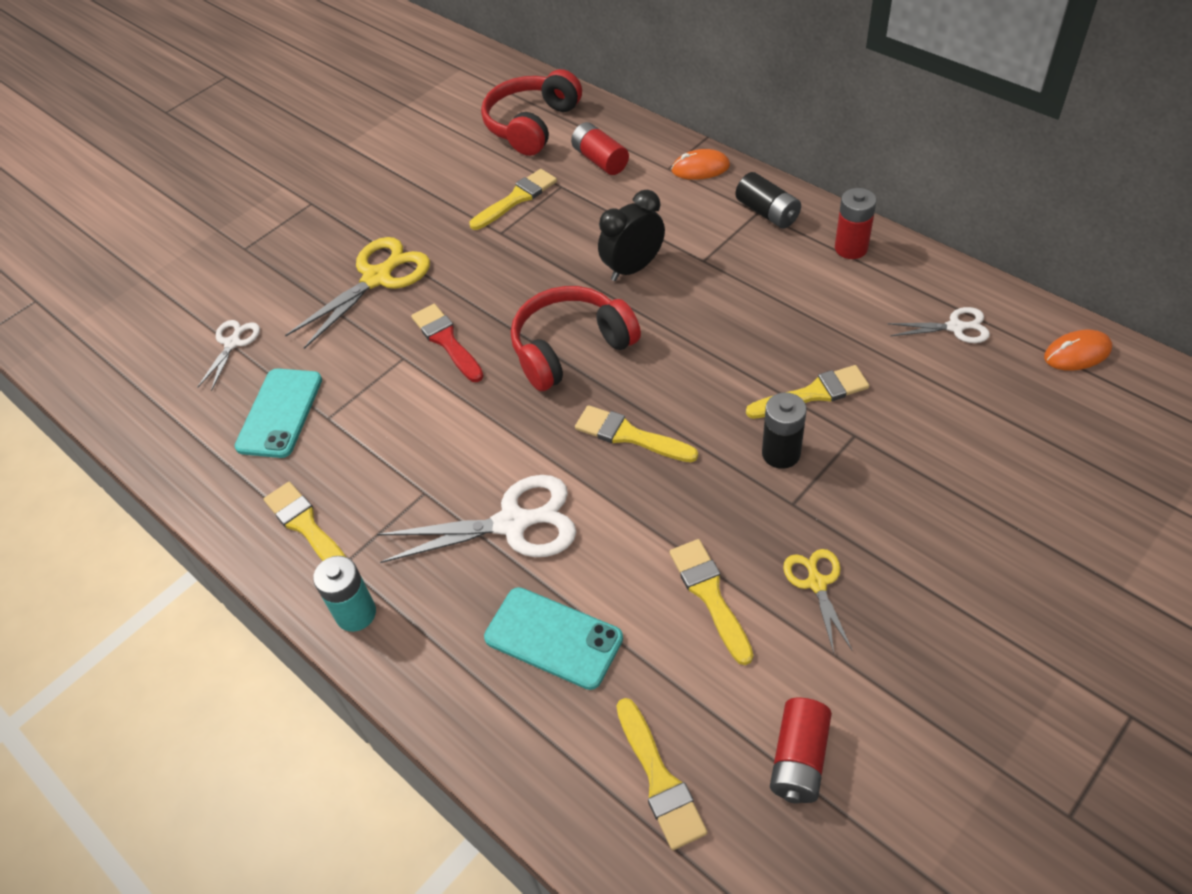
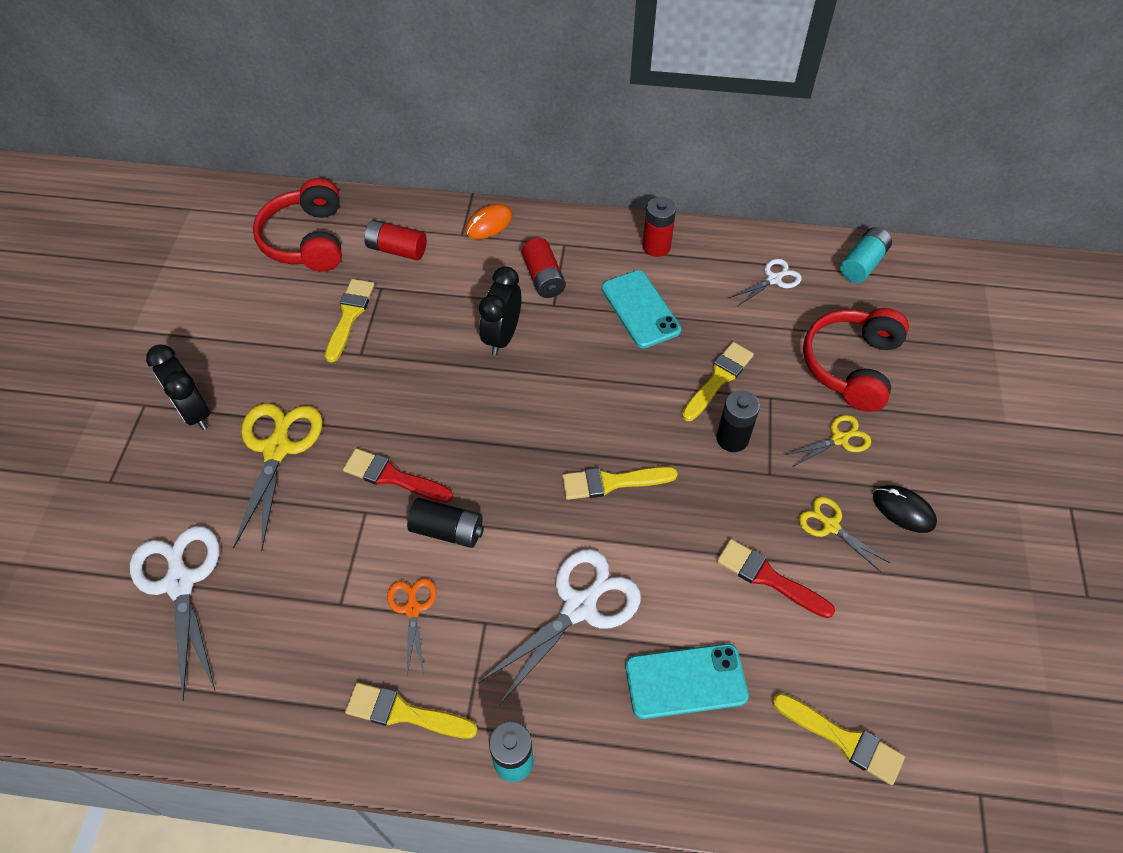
camera: 40 degrees left, 5 degrees up
(233, 343) = (180, 582): white scissors -> white scissors, size x1.82
(280, 413) = (289, 624): turquoise phone -> turquoise phone (640, 309)
(341, 224) = (194, 412): none -> black clock
(377, 451) = (412, 608): none -> orange scissors
(571, 348) = (506, 431): red headphones -> red headphones (851, 366)
(710, 595) = (768, 578): yellow brush -> red brush
(767, 212) = (572, 242): black battery -> black battery (447, 530)
(799, 759) = (916, 663): red battery -> red battery (543, 278)
(899, 508) = (839, 439): none -> yellow scissors
(913, 611) = (903, 510): none -> black mouse
(1077, 353) = (862, 264): orange mouse -> turquoise battery

